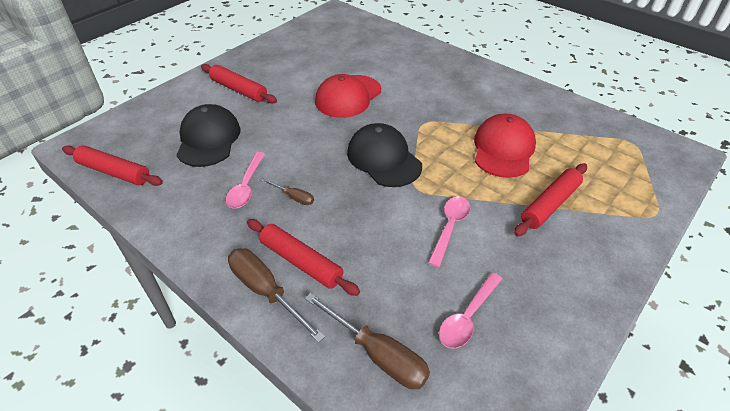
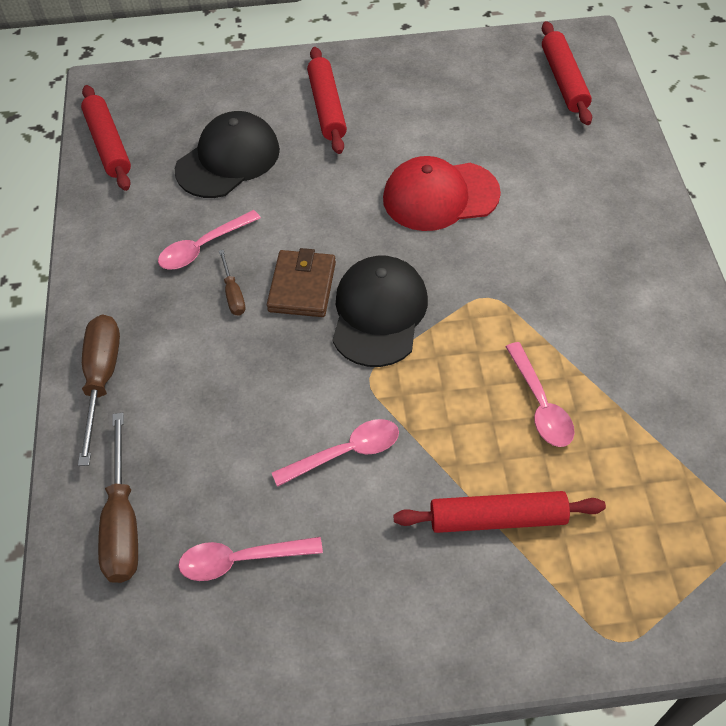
camera: 45 degrees right, 10 degrees up
(301, 262) = (162, 373): red rolling pin -> red rolling pin (564, 80)
(328, 171) = (302, 287): none -> brown wallet
(503, 149) = (540, 404): red cap -> pink spoon

